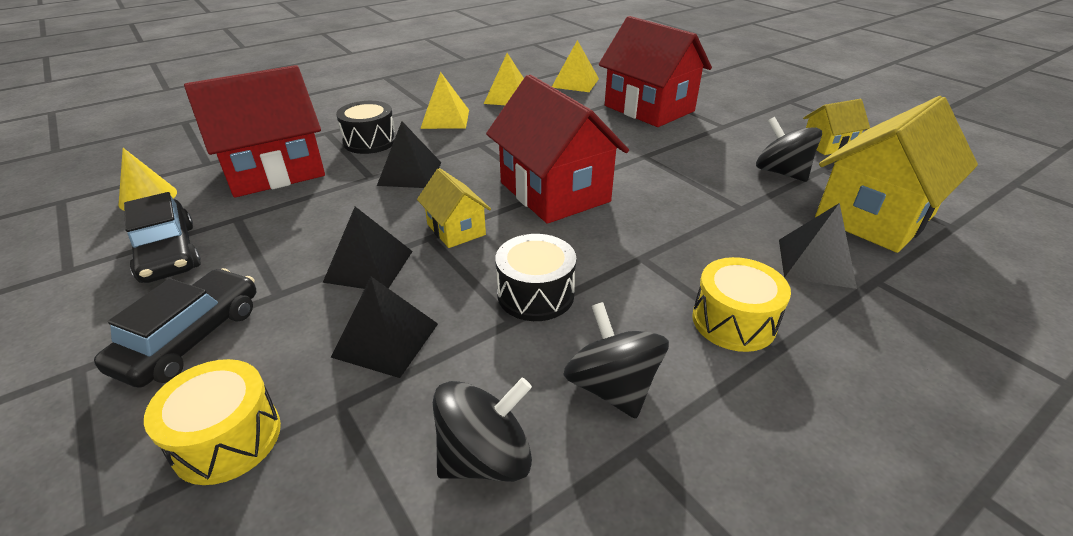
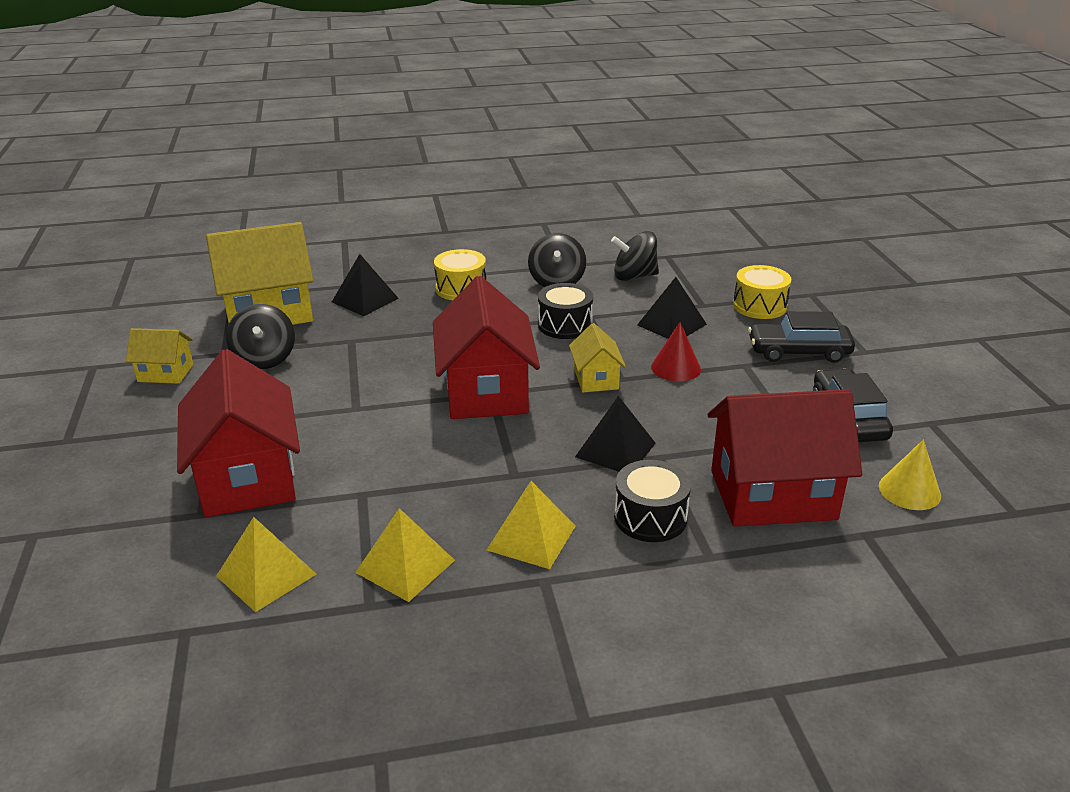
camera: 155 degrees left, 5 degrees down
(191, 338) = (798, 352): black car -> black car turned 45 degrees clockwise
(369, 266) = (676, 368): black pyramid -> red cone

